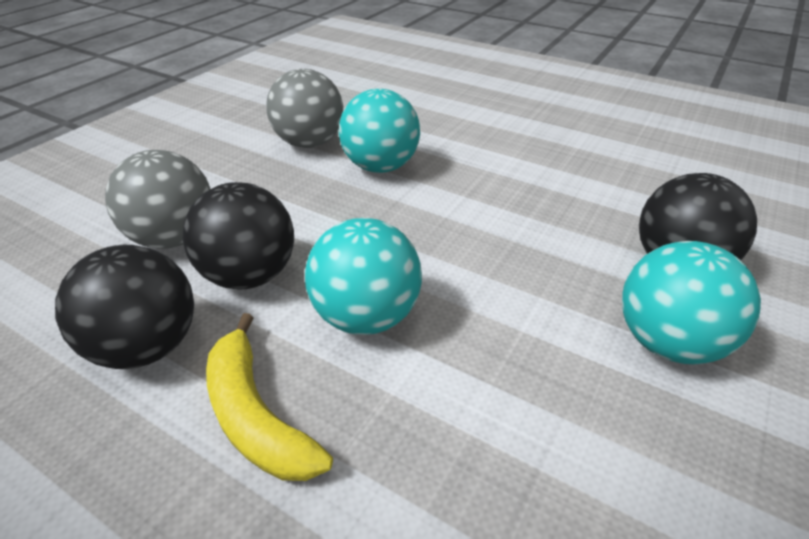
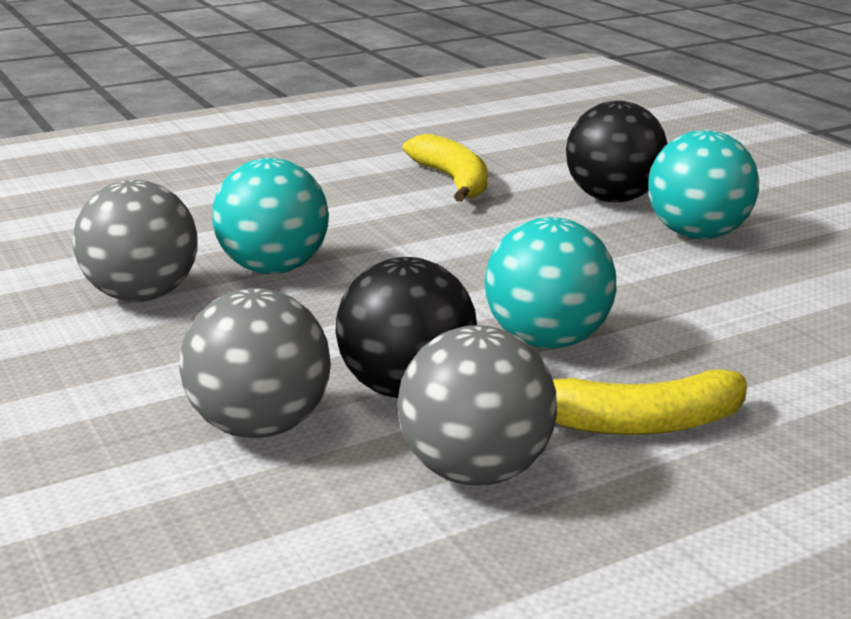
camera: 60 degrees left, 15 degrees down
(147, 347) = (475, 472): black ball -> grey ball
(600, 179) = (453, 181): none -> yellow banana

